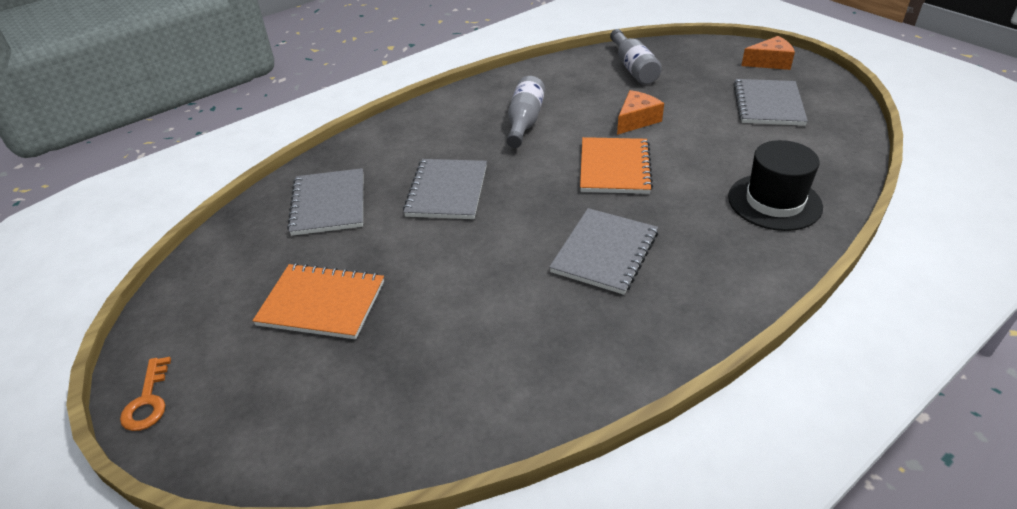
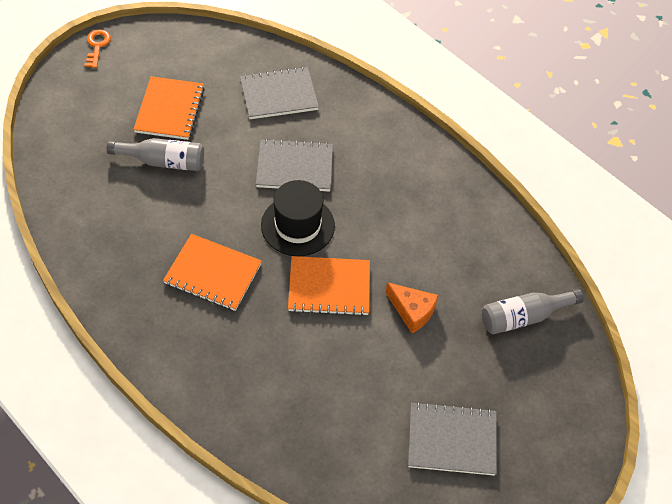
camera: 80 degrees right, 15 degrees up
(148, 400) = (97, 46): orange key -> orange key turned 105 degrees clockwise
(524, 122) = (404, 218): grey bottle -> grey bottle (163, 161)
(604, 252) = (213, 274): grey notebook -> orange notebook
(770, 62) = (553, 463): orange cheese -> none
(774, 202) = (276, 409): black hat -> black hat (297, 225)

